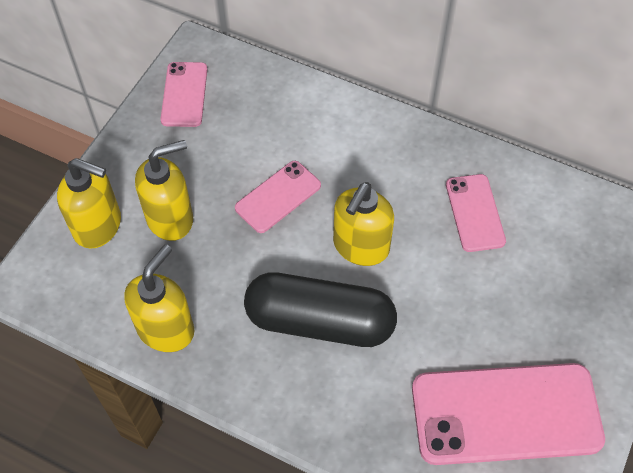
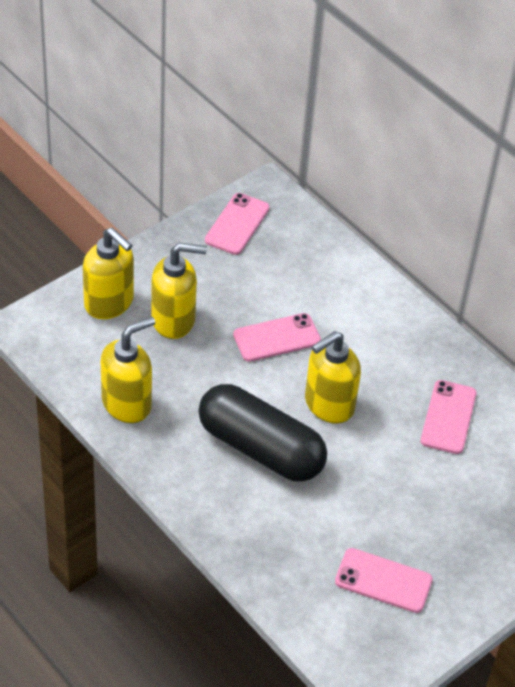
camera: 20 degrees right, 10 degrees down
(506, 414) = (383, 581): pink phone -> pink phone, size x0.53

